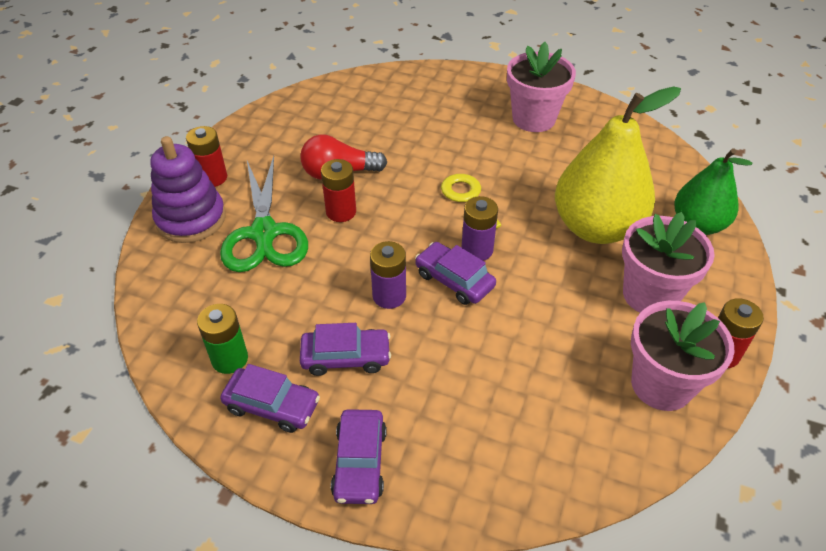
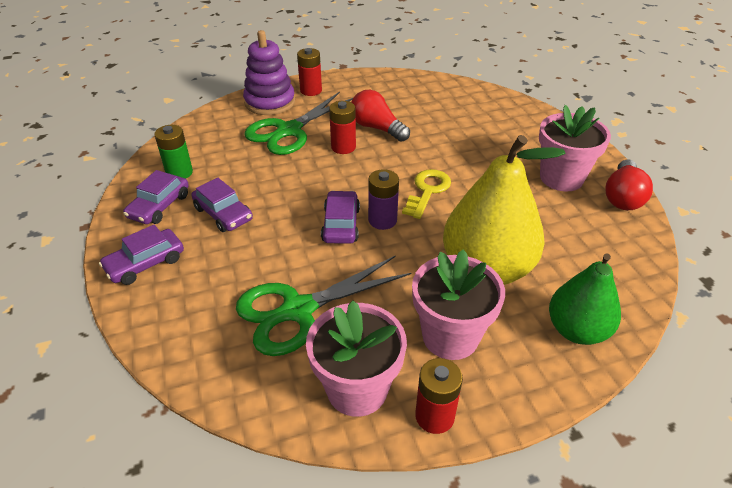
camera: 50 degrees right, 5 degrees down
(272, 405) = (159, 206): purple car -> purple car turned 45 degrees clockwise
(389, 296) = (293, 204): purple battery -> none
(540, 373) = (298, 310): none -> green scissors
(587, 106) = (622, 197): none -> red light bulb

